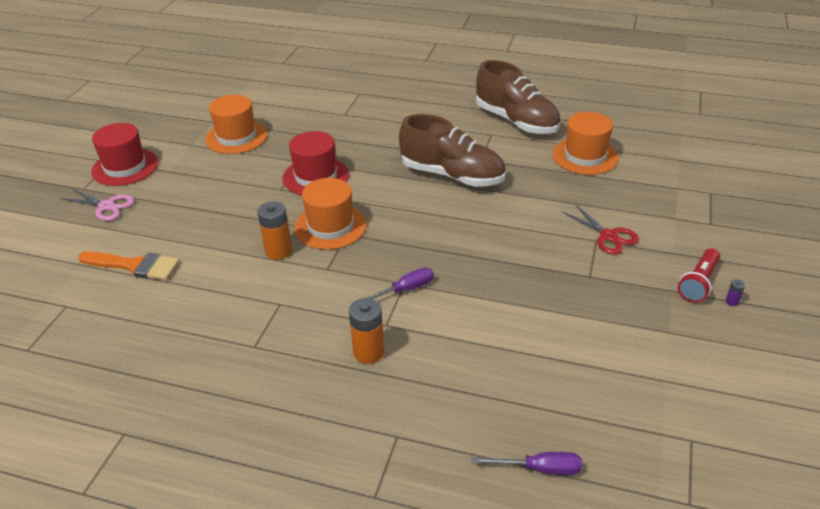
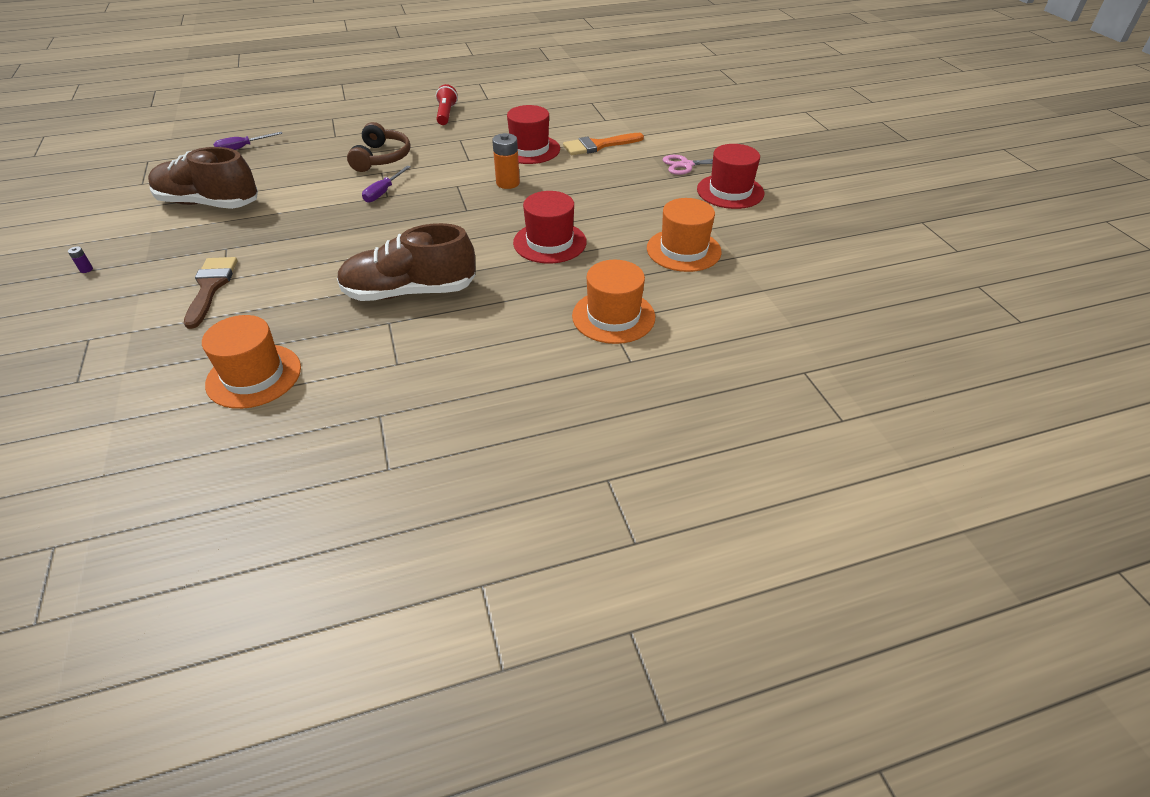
camera: 145 degrees right, 5 degrees up
(204, 291) = (529, 149): none -> red hat
(330, 226) = (486, 210): orange hat -> orange hat (613, 316)
(368, 352) = (381, 158): orange battery -> brown headphones
(516, 121) = (372, 399): brown shoe -> brown shoe (209, 203)
(608, 236) = (210, 287): red scissors -> brown brush
(699, 283) = (116, 274): red flashlight -> red flashlight (446, 114)

